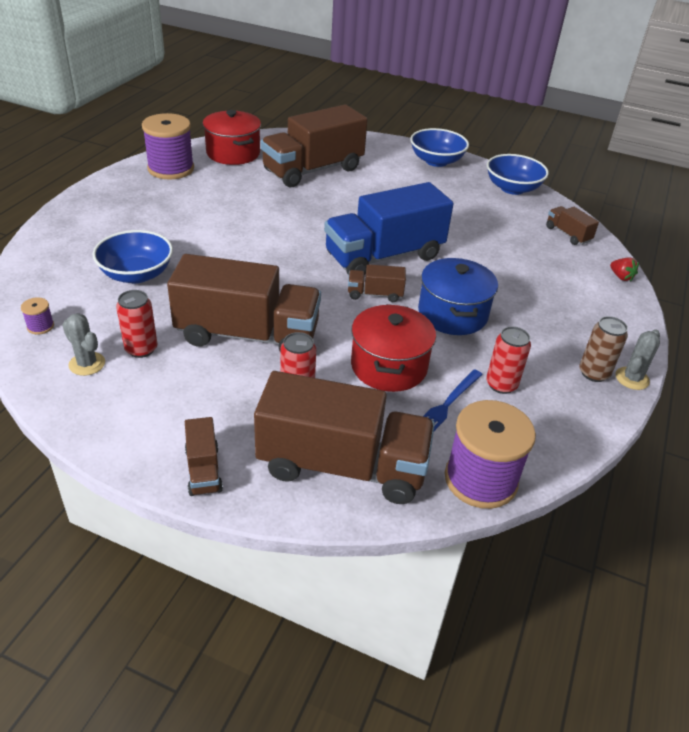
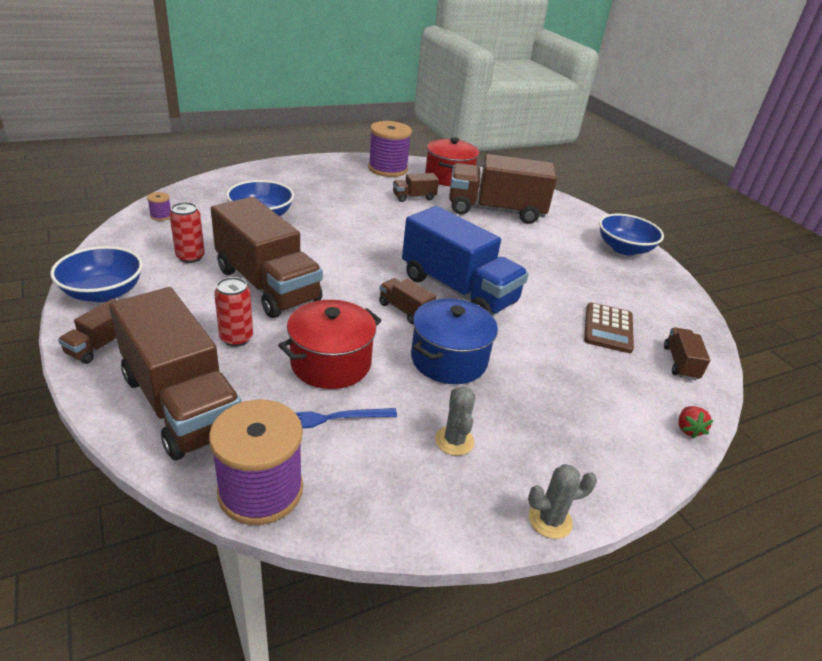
camera: 40 degrees right, 5 degrees down
(87, 364) = (148, 248): grey cactus -> grey cactus (454, 441)
(235, 188) = (414, 197): none -> brown truck
(384, 256) = (458, 290): blue truck -> blue truck turned 150 degrees counterclockwise
(501, 384) = (402, 436): red can -> none
(505, 232) = (608, 328): none -> brown calculator
(512, 188) = (675, 300): blue bowl -> blue bowl (103, 293)
(593, 373) = (513, 487): brown can -> none

